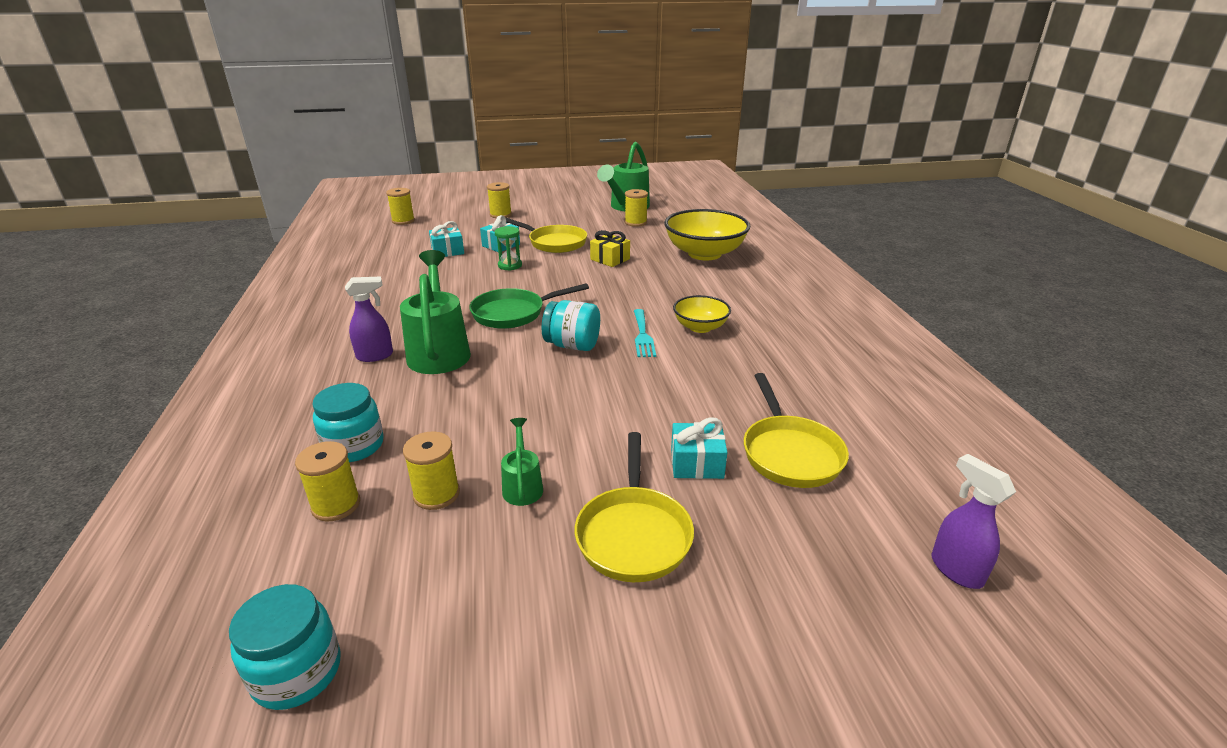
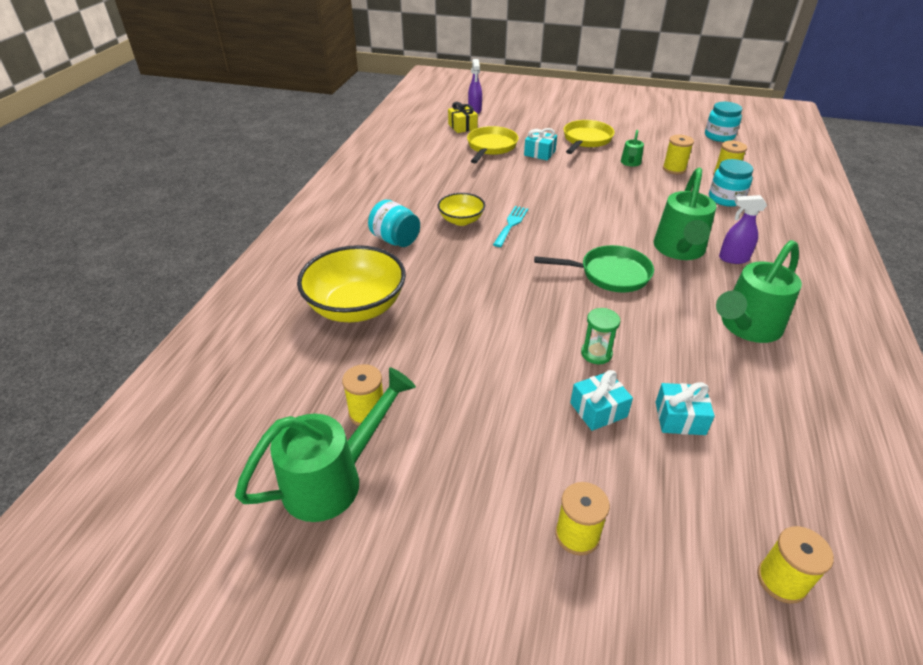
camera: 155 degrees left, 10 degrees up
(384, 301) = (746, 328): none -> green watering can
(554, 243) = (520, 391): yellow pan -> none
(572, 345) = (570, 229): turquoise jar -> turquoise jar (395, 240)
(610, 259) = (470, 330): yellow gift -> yellow gift (462, 126)

